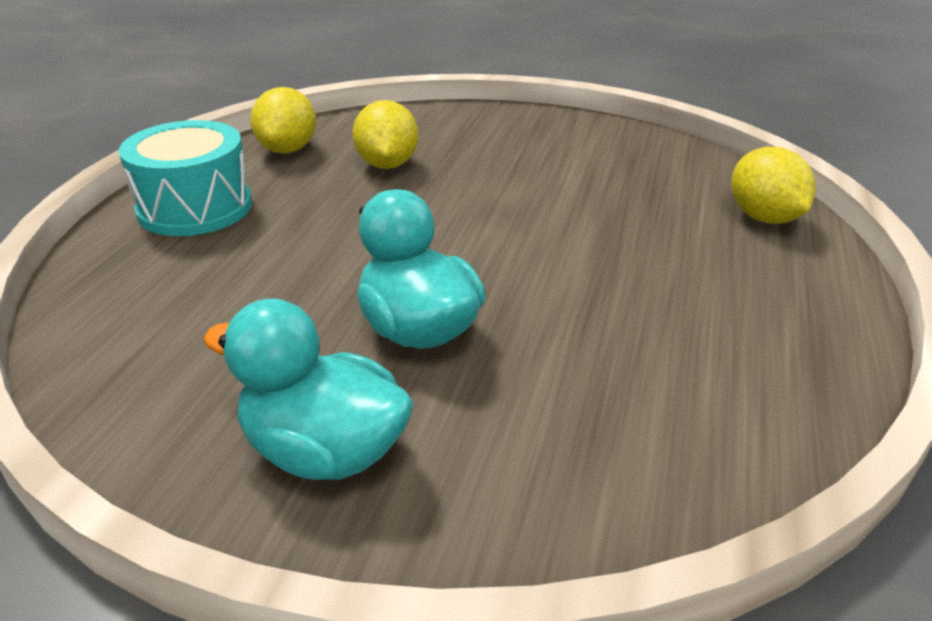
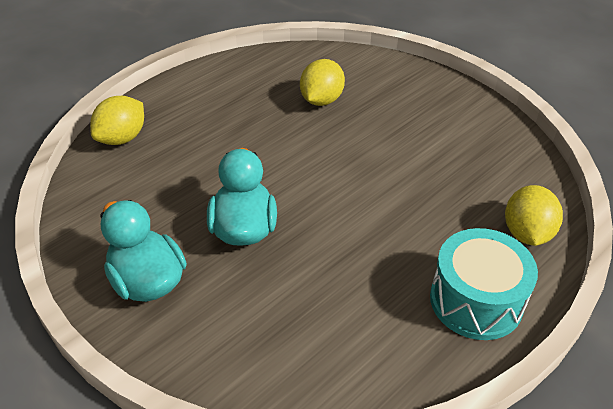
camera: 30 degrees right, 10 degrees up
(195, 208) = (195, 98): turquoise drum -> turquoise drum (476, 300)
(287, 149) = (274, 68): yellow lemon -> yellow lemon (122, 138)

